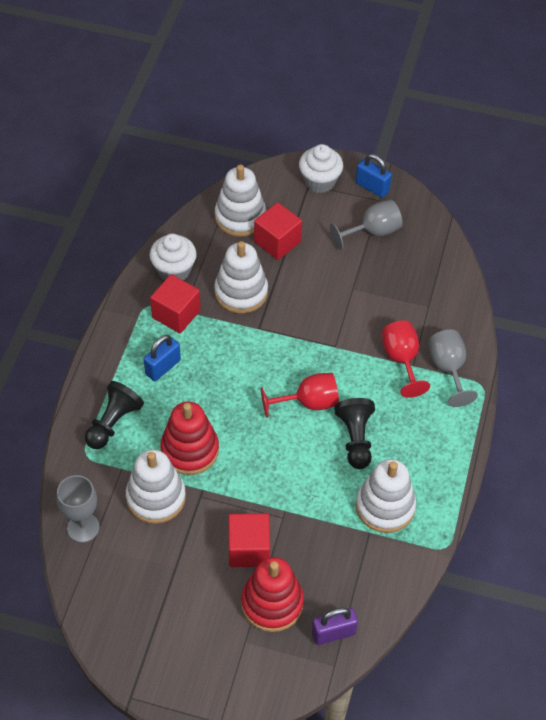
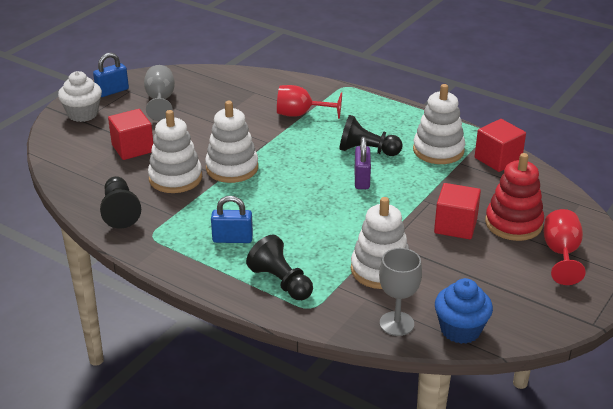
camera: 70 degrees left, 20 degrees down
(89, 581) = (460, 330): none -> blue cupcake
(163, 367) = (232, 239): blue padlock -> blue padlock turned 60 degrees counterclockwise
(174, 270) = (120, 211): white cupcake -> black pawn
(176, 314) = (174, 220): red cube -> red cube (498, 159)
(190, 450) = (336, 240): red stacking toy -> none
(240, 217) = (87, 162): white stacking toy -> white stacking toy (232, 168)
(308, 403) = (318, 166): red goblet -> red goblet (561, 254)
(333, 633) = (549, 198): purple padlock -> purple padlock (362, 180)
(448, 369) = (321, 97): grey goblet -> none

